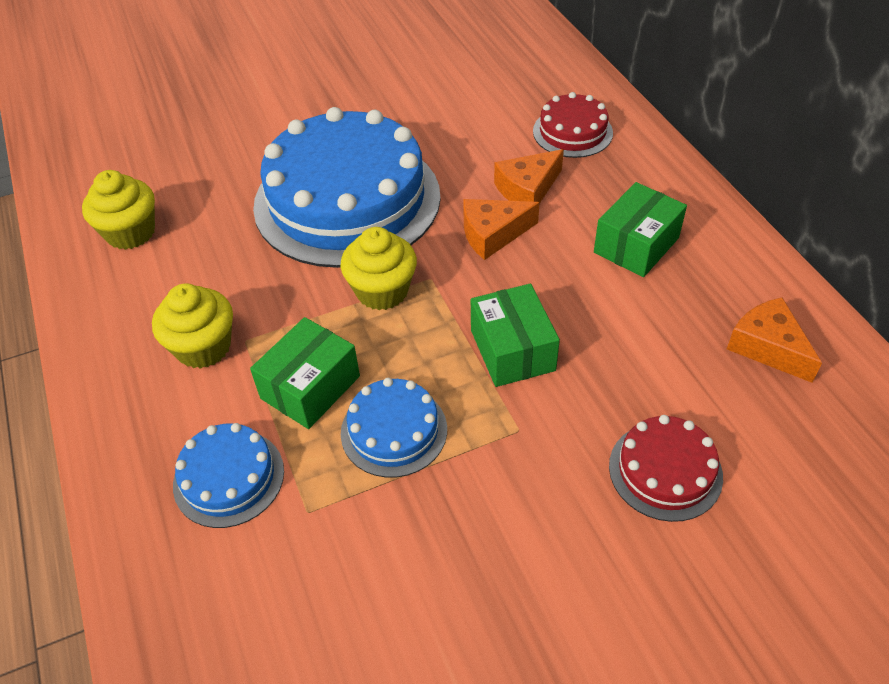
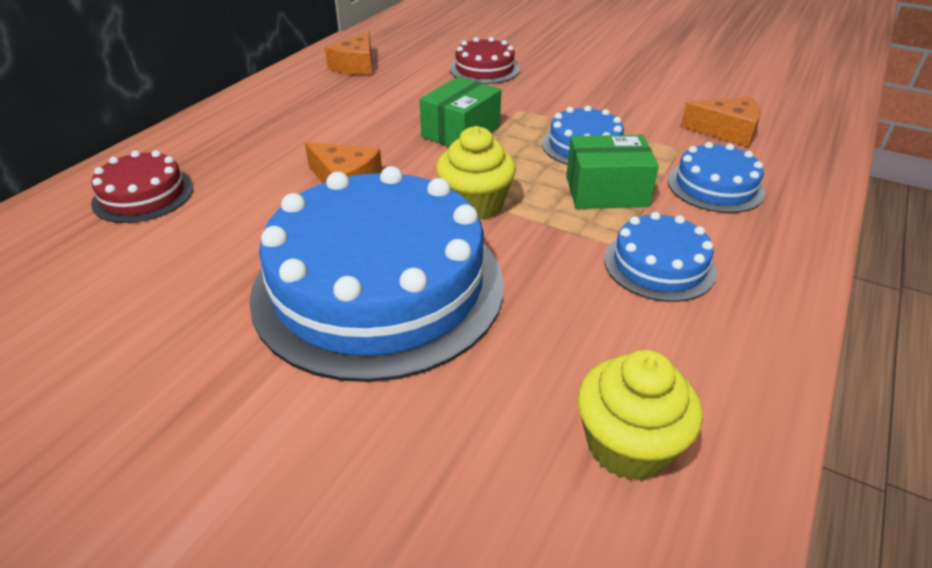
camera: 130 degrees left, 10 degrees down
(203, 347) = (659, 265): yellow cupcake -> blue cake
(527, 189) = (263, 187): orange cheese -> orange cheese (726, 131)
(636, 245) = (298, 122): green box -> none

